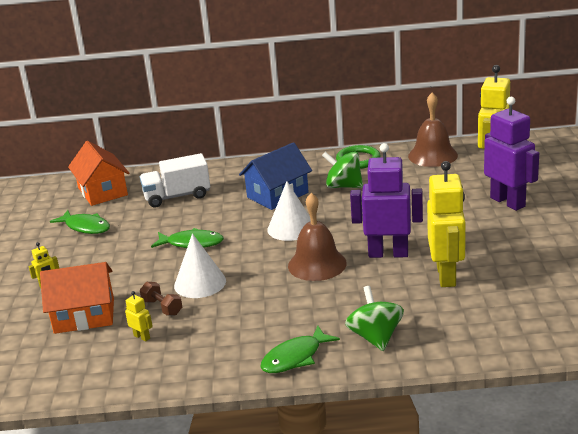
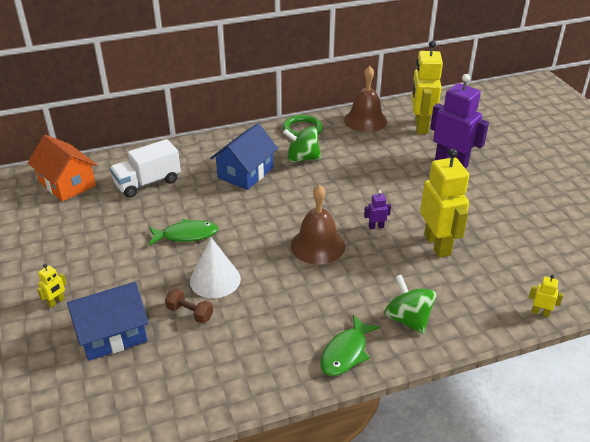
camera: 20 degrees left, 10 degrees up
(84, 316) = (112, 334): orange house -> blue house
(86, 227) = (67, 227): green fish -> none
(142, 337) = (184, 351): yellow robot -> yellow robot (540, 312)
(291, 228) = (275, 208): white cone -> none
(388, 253) = (376, 227): purple robot -> purple robot, size x0.41

